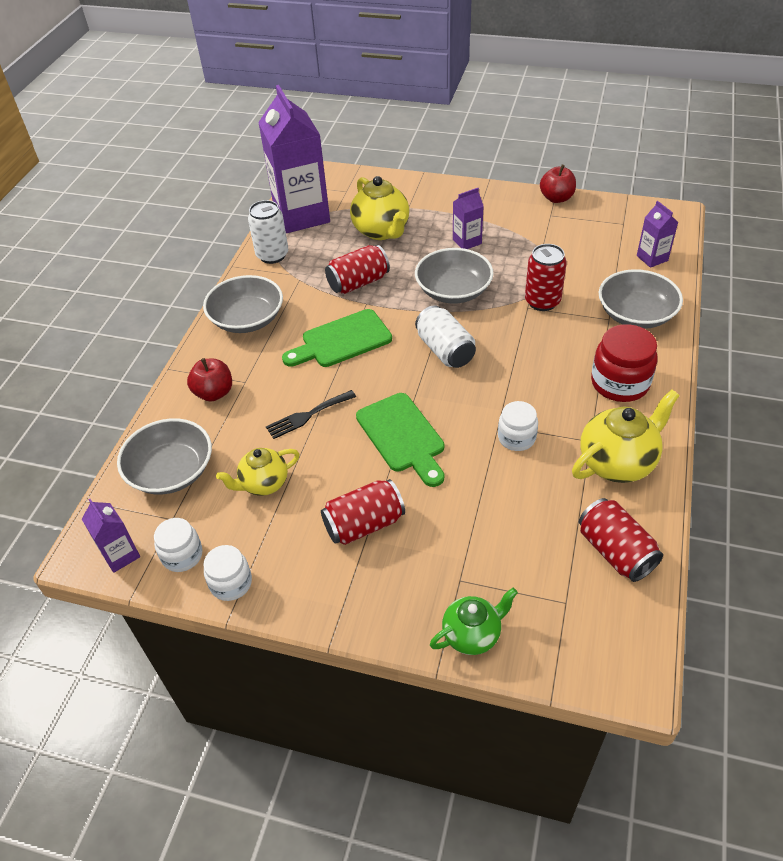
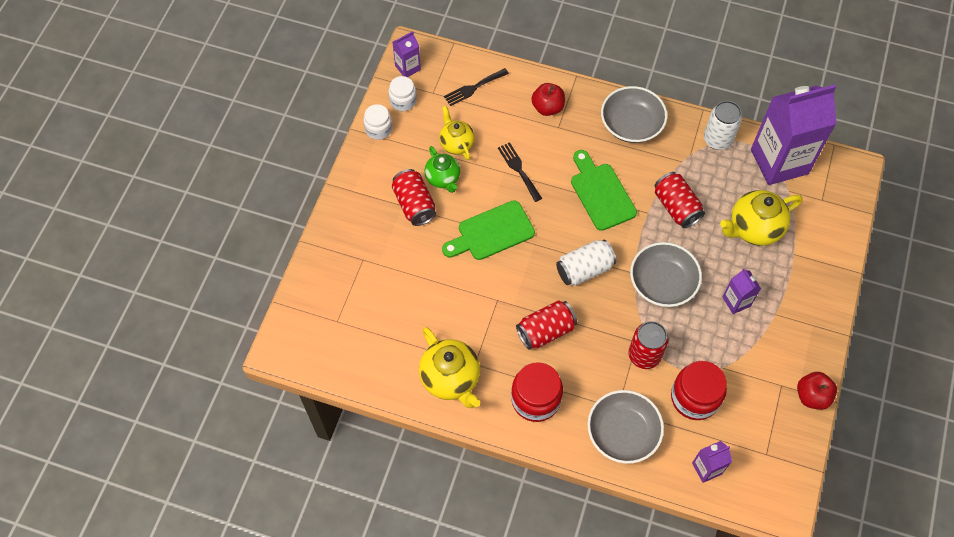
camera: 90 degrees right, 15 degrees up
(171, 471) = (473, 88): grey bowl -> black fork
(472, 634) = (322, 262): green teapot -> green teapot (443, 178)
(516, 438) = (483, 311): white jar -> none
(580, 266) = (695, 398): none -> red jar
(615, 551) = (372, 360): red can -> red can (546, 331)

